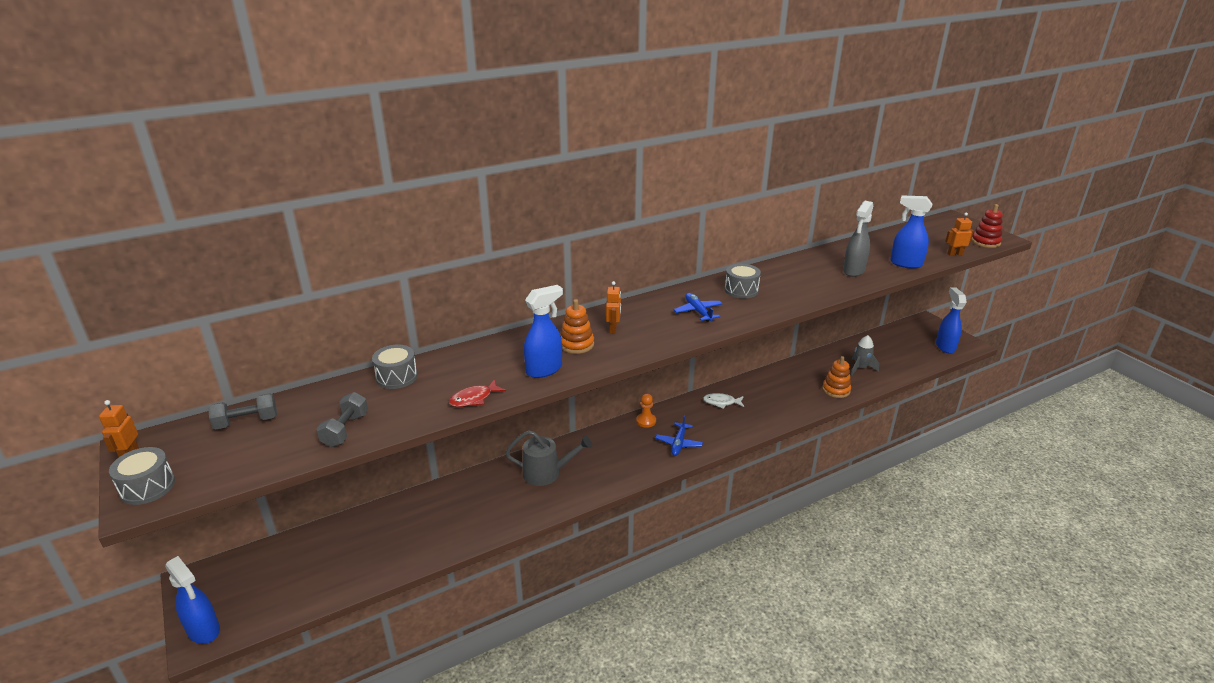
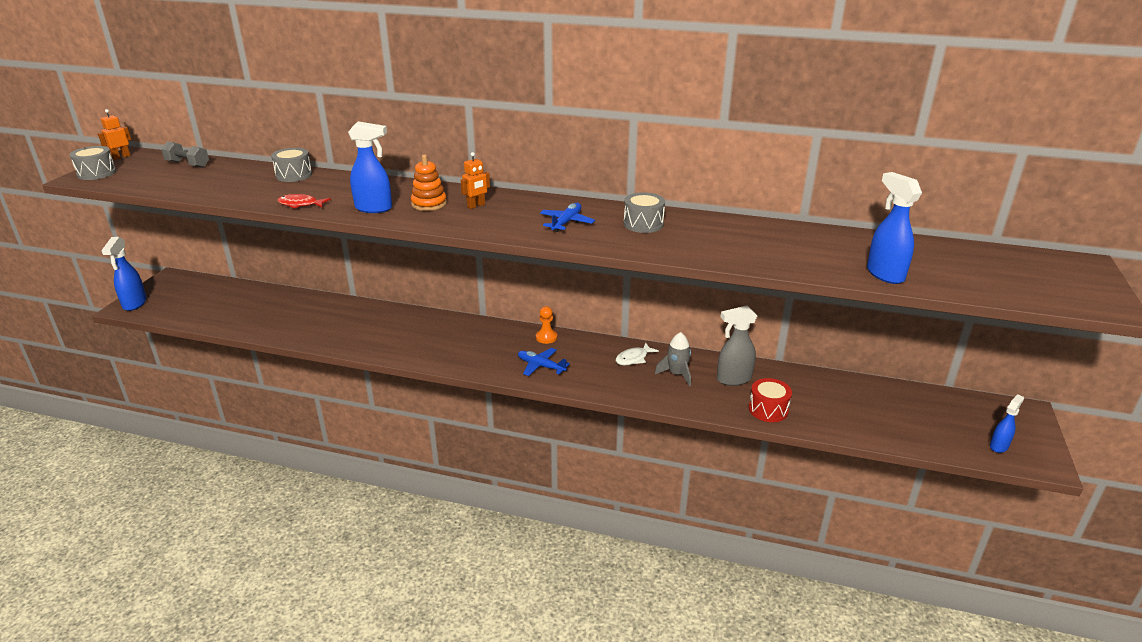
camera: 45 degrees right, 0 degrees up
(345, 430) = (212, 189): grey dumbbell -> none
(547, 473) = (417, 330): grey watering can -> none
(678, 443) = (541, 366): blue plane -> blue plane turned 60 degrees clockwise
(721, 402) = (633, 358): white fish -> white fish turned 90 degrees counterclockwise
(836, 390) = (768, 409): orange stacking toy -> red drum
(853, 271) = (801, 255): grey spray bottle -> grey spray bottle (733, 379)
(860, 368) = (837, 408): grey rocket -> grey rocket (676, 374)
(945, 347) = (999, 446): blue spray bottle -> blue spray bottle, size x0.62
(955, 254) = (982, 292): orange robot -> none
(985, 242) = (1069, 300): red stacking toy -> none

